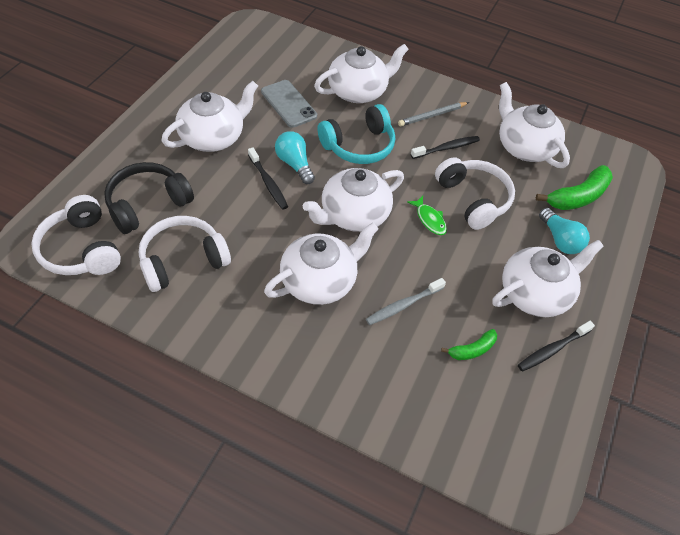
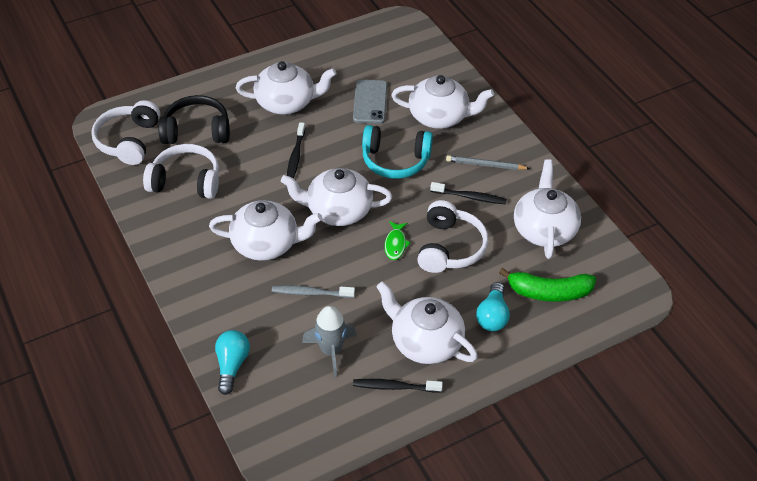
camera: 40 degrees right, 5 degrees down
(294, 164) = (329, 151): turquoise light bulb -> turquoise light bulb (232, 365)
(472, 349) = (331, 351): green banana -> grey rocket
(535, 293) = (425, 342): white teapot -> white teapot turned 150 degrees counterclockwise

